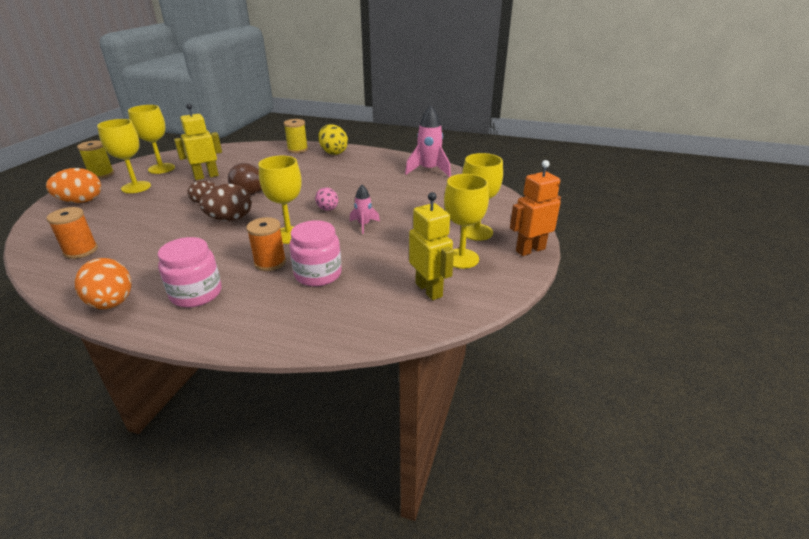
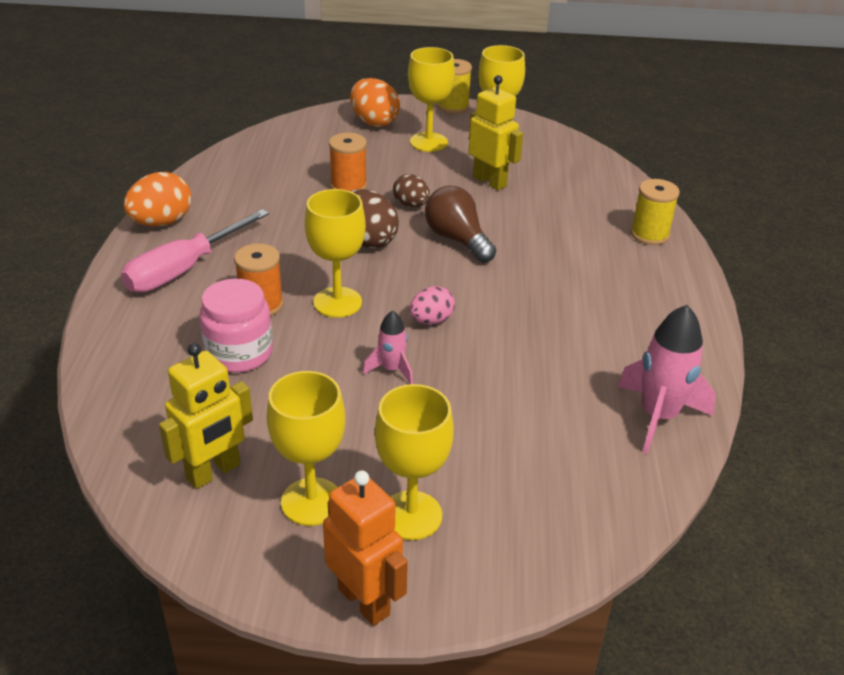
camera: 75 degrees right, 5 degrees up
(81, 251) = (260, 166): orange spool -> orange spool (348, 186)
(196, 294) = (184, 269): pink jar -> pink screwdriver
(333, 152) = (665, 277): yellow egg -> none

